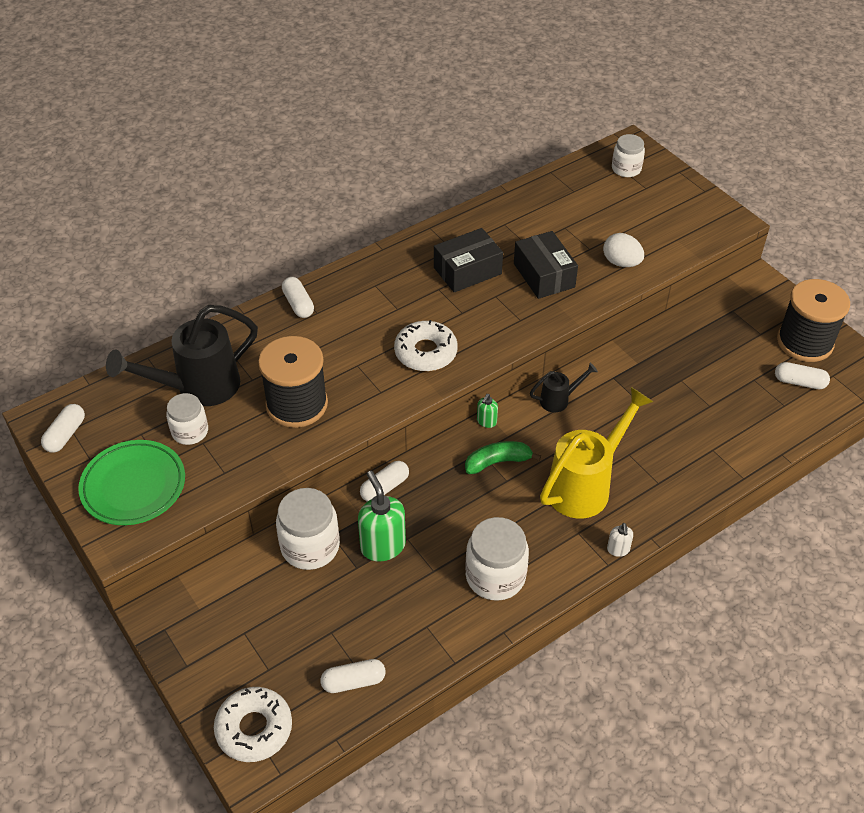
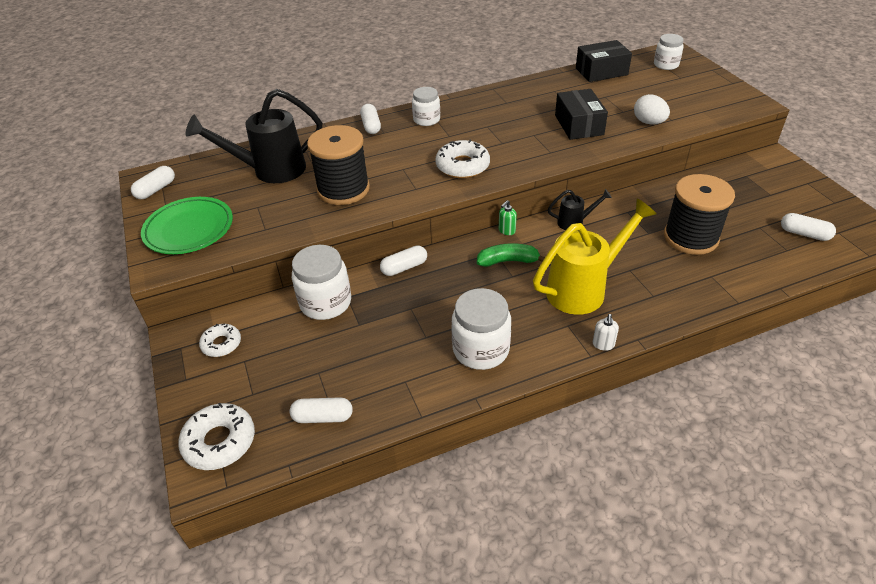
camera: 15 degrees right, 5 degrees down
(190, 431) = (250, 198): white jar -> white jar (426, 120)
(210, 617) = (221, 344): none -> white donut
(382, 546) = (387, 311): green soap dispenser -> none
(467, 271) = (515, 117): black box -> black box (601, 71)
(805, 342) = (813, 204): black spool -> black spool (691, 237)

